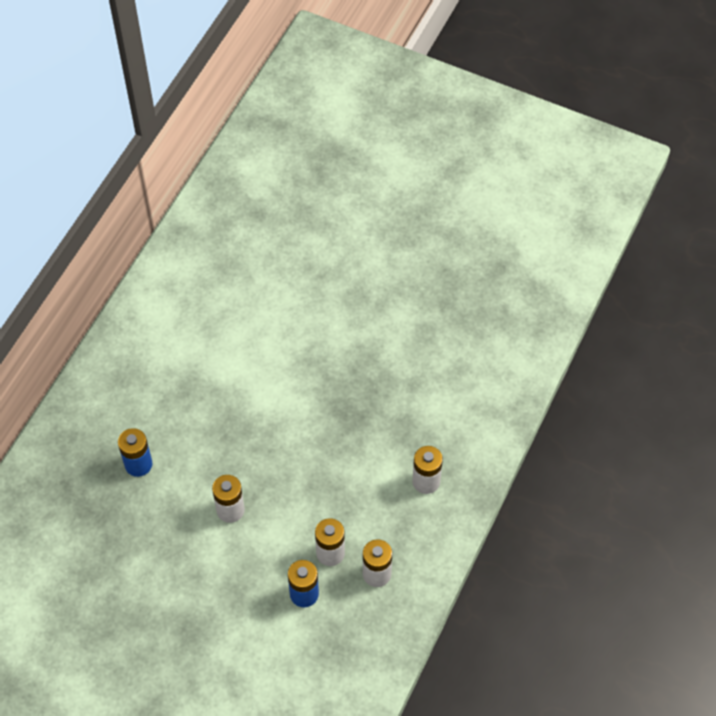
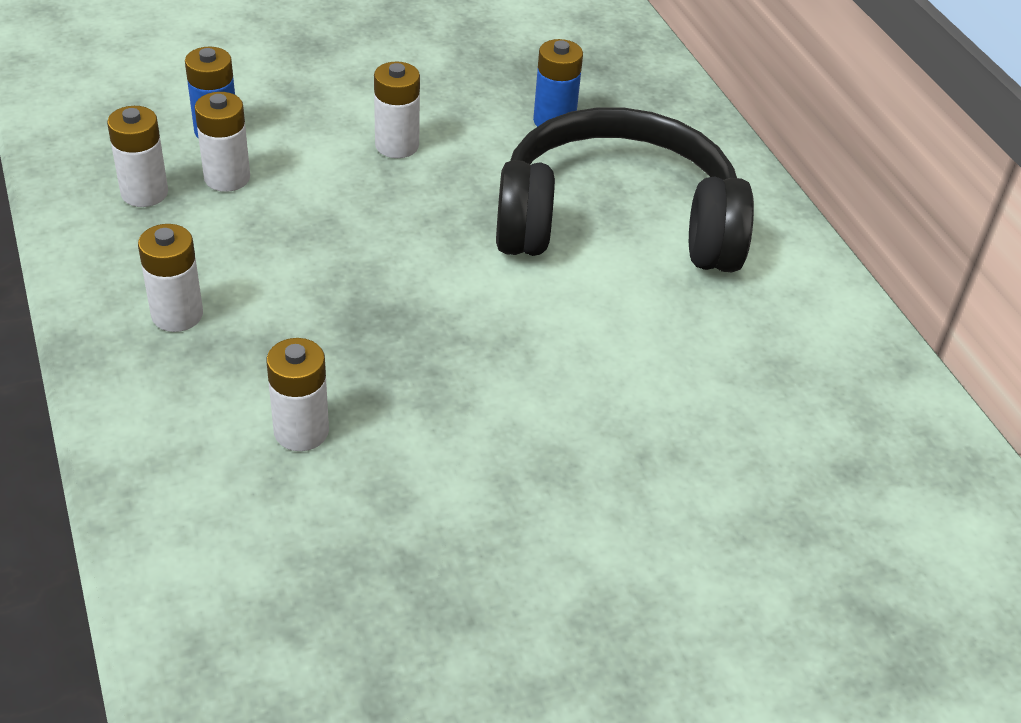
camera: 130 degrees right, 15 degrees down
(191, 381) = (617, 222): none -> black headphones
(430, 383) = (301, 431): none -> white battery

